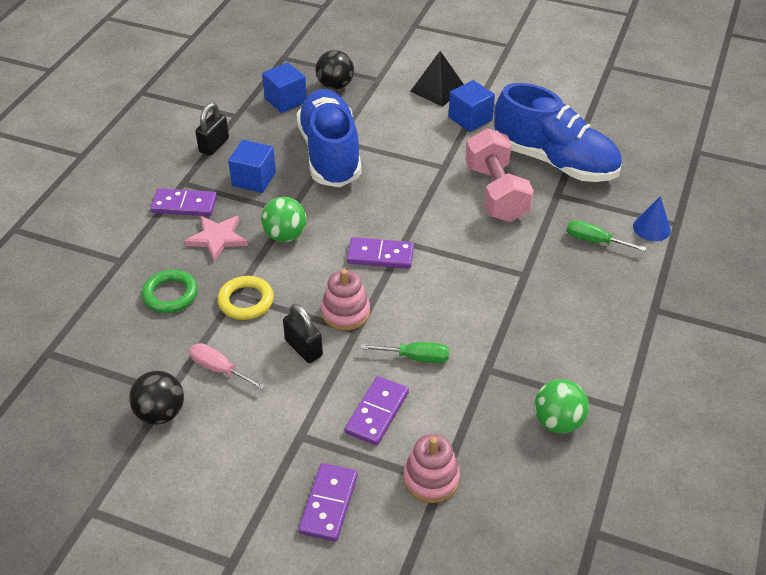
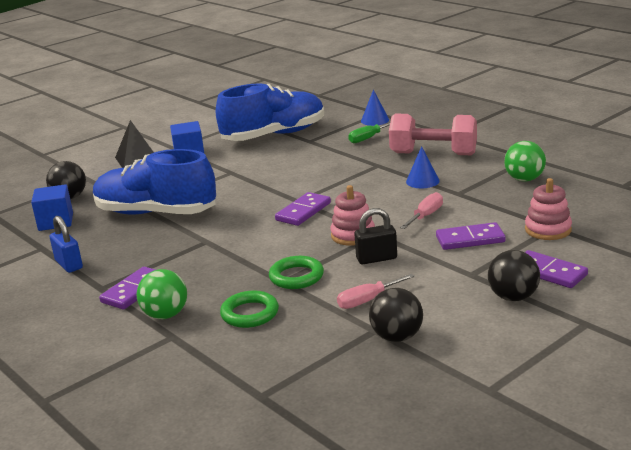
camera: 60 degrees left, 20 degrees down
(214, 145) = (69, 264): black padlock -> blue padlock
(217, 238) = (201, 280): pink star -> none
(246, 301) = (296, 277): yellow ring -> green ring
(254, 179) = (143, 251): blue cube -> none
(264, 485) = (513, 297): none -> black ball
(285, 235) = (234, 247): green ball -> green ball (165, 315)
(377, 413) = (470, 239): purple domino -> purple domino turned 60 degrees counterclockwise
(416, 357) = (426, 216): green screwdriver -> pink screwdriver
(496, 193) = (283, 159): pink dumbbell -> pink dumbbell (433, 154)
(502, 327) = (422, 181): none -> blue cone

